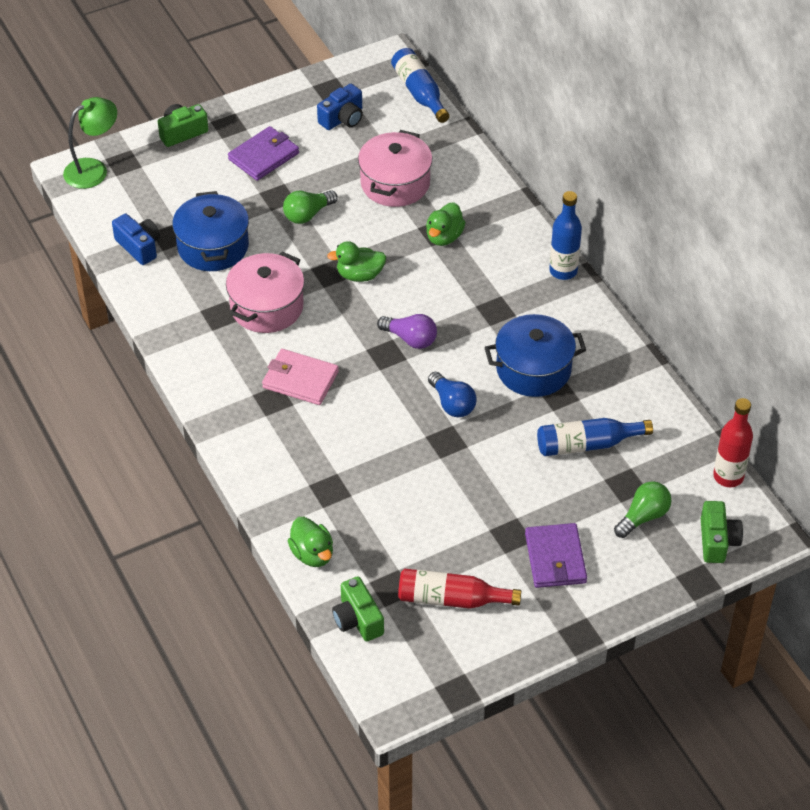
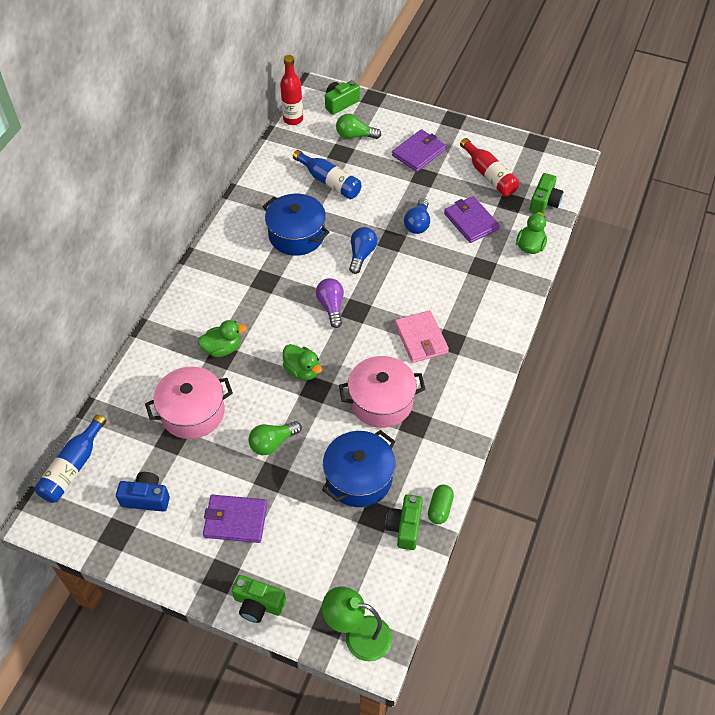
camera: 130 degrees left, 5 degrees up
(127, 277) = (440, 508): none -> green capsule
(139, 247) = (405, 527): blue camera -> green camera
(307, 214) = (272, 443): green light bulb -> green light bulb turned 135 degrees clockwise
(401, 528) = (471, 221): none -> purple wallet
(446, 479) = (418, 224): none -> blue light bulb
(563, 271) = (198, 269): blue bottle -> none

